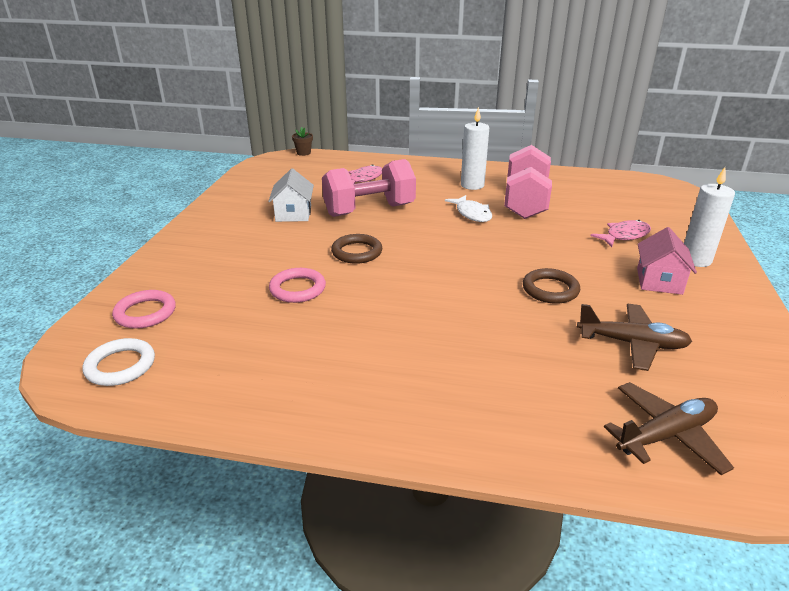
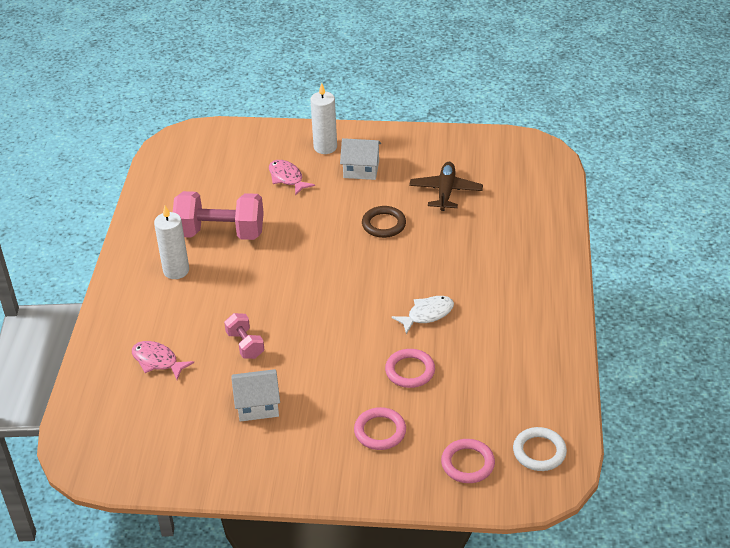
camera: 95 degrees left, 10 degrees up
(225, 266) = (380, 431): none -> pink ring
(303, 153) = (61, 435): brown flower pot -> none
(357, 252) = (339, 342): brown ring -> none
(369, 210) = (245, 345): pink dumbbell -> pink dumbbell, size x0.51
(472, 214) = (249, 269): white fish -> white fish (427, 314)
(659, 281) = (361, 169): pink house -> white house
(666, 435) = (529, 189): brown plane -> none

